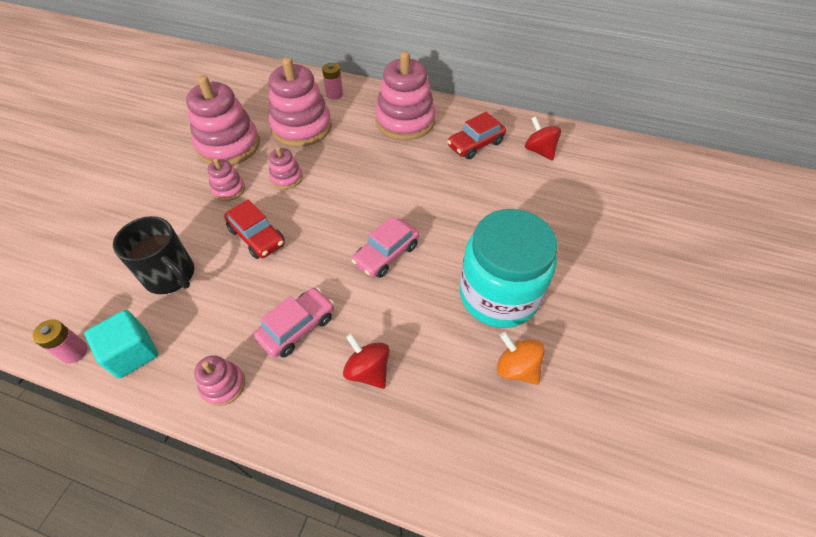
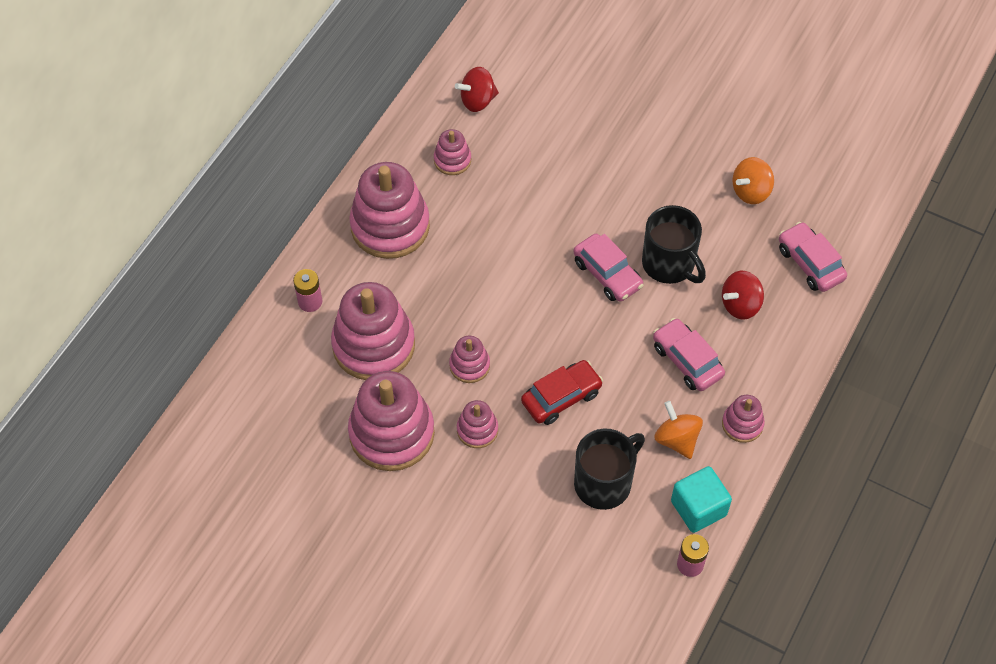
camera: 80 degrees left, 5 degrees up
(210, 327) = (676, 439): none -> orange spinning top
(406, 301) = (669, 264): none -> black mug
(435, 441) = (810, 263): none -> pink car
(475, 144) = (452, 160): red car -> pink stacking toy
(498, 295) = (673, 187): turquoise jar -> none

